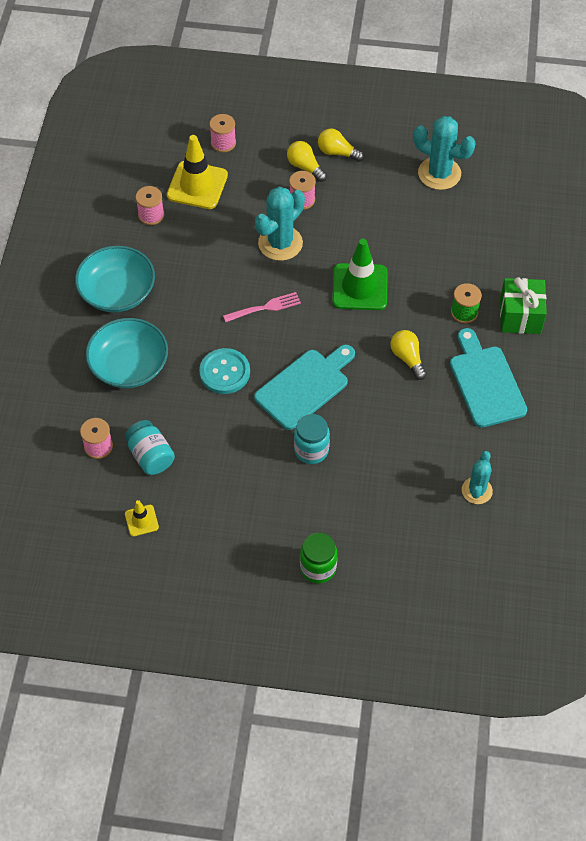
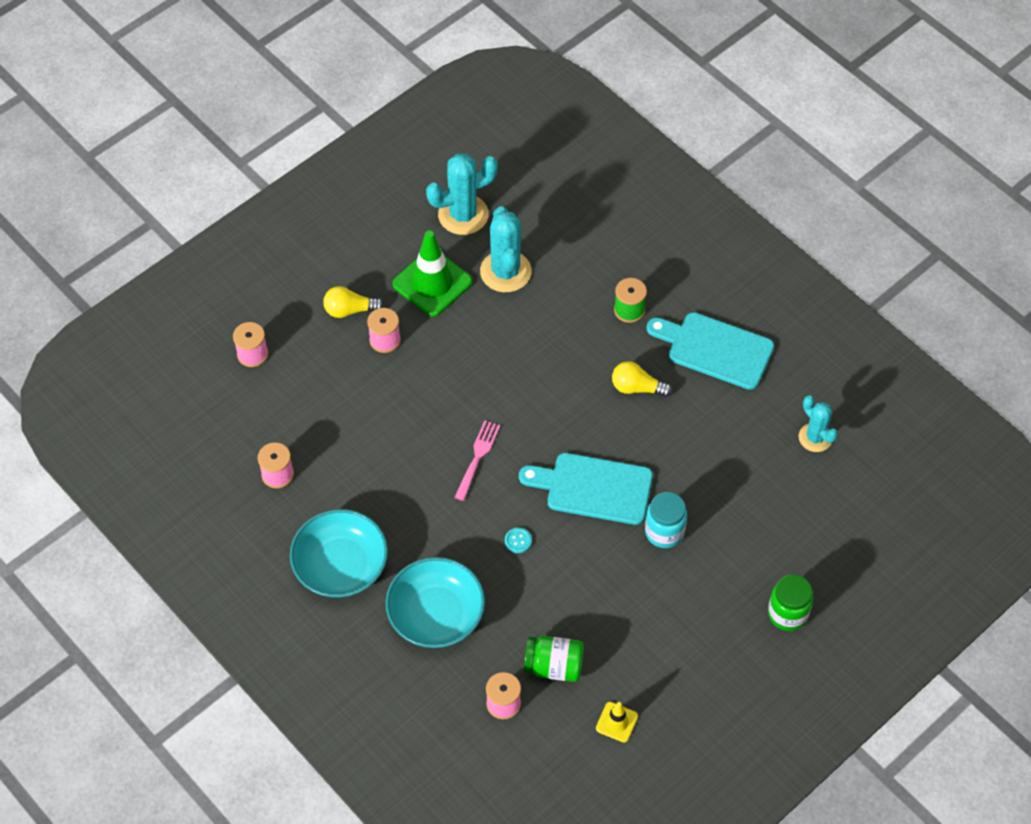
camera: 50 degrees left, 0 degrees up
(150, 456) = (554, 666): turquoise jar -> green jar
(197, 185) = (281, 411): yellow traffic cone -> none
(224, 372) = (518, 541): turquoise button -> turquoise button, size x0.46
(280, 243) = (417, 393): turquoise cactus -> turquoise cactus (505, 271)
(305, 386) = (593, 488): turquoise cutting board -> turquoise cutting board turned 75 degrees counterclockwise
(337, 152) = (359, 273): yellow light bulb -> none
(360, 287) = (527, 367): green traffic cone -> green traffic cone (432, 283)
(520, 316) = (672, 273): green gift -> none

